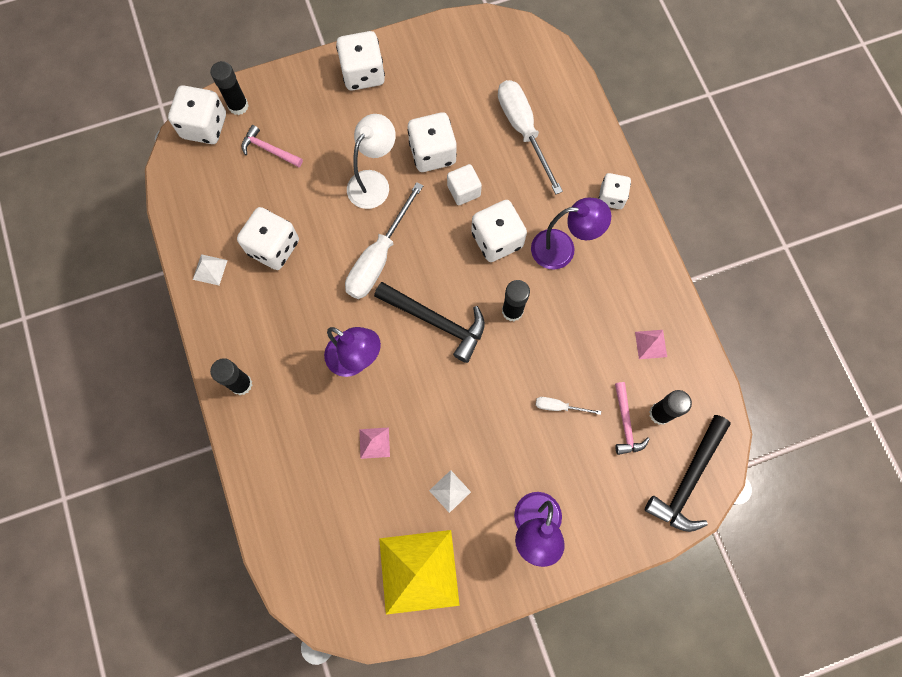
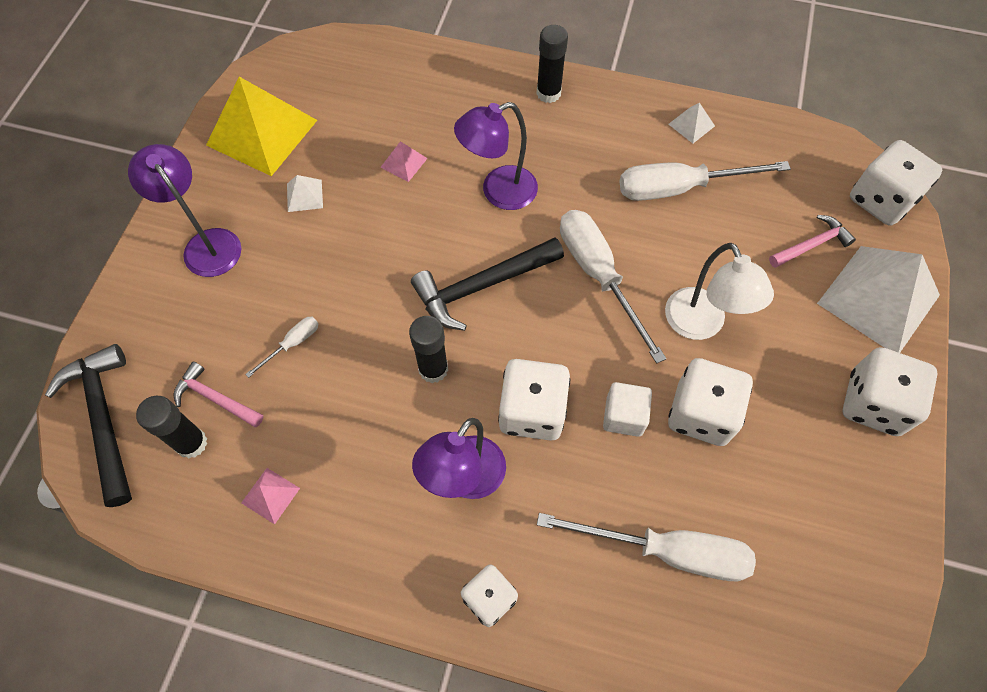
camera: 125 degrees right, 10 degrees down
(238, 106) = (893, 245): black glue stick -> none
(273, 247) = (680, 188): white dice -> white screwdriver
(287, 98) = (878, 299): none -> white pyramid

